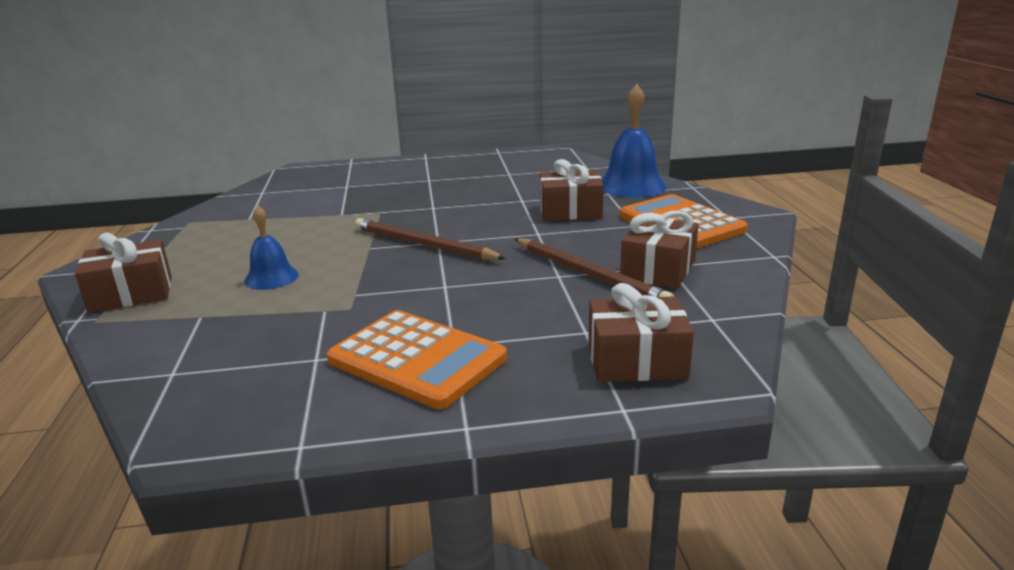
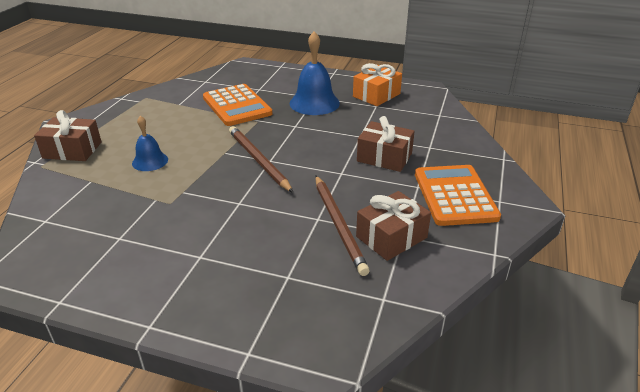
camera: 25 degrees right, 10 degrees up
(417, 359) = (169, 260): orange calculator -> orange calculator (237, 106)
(499, 165) = (376, 95): none -> orange gift
(631, 185) = (455, 144): blue bell -> blue bell (314, 103)
(636, 360) = (295, 316): brown gift -> none

